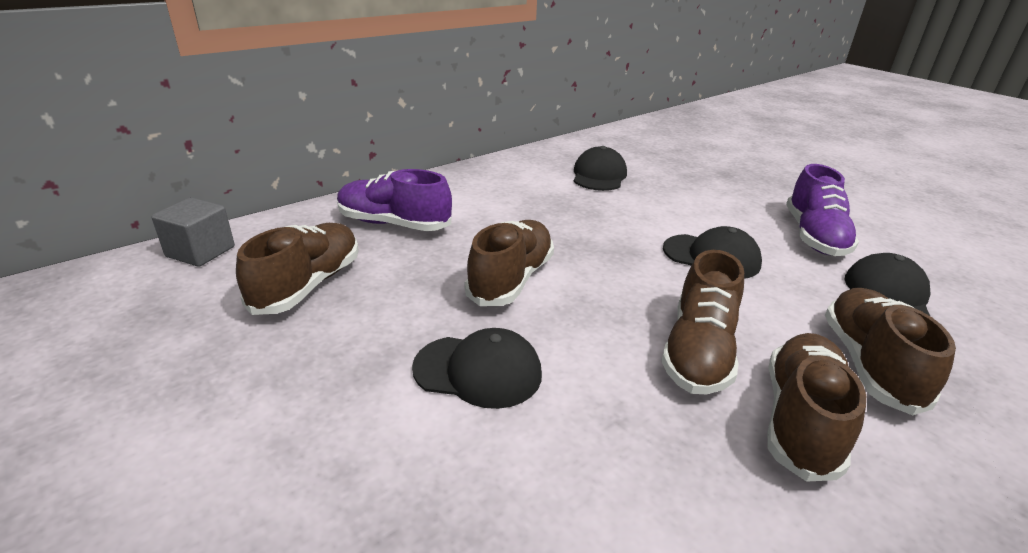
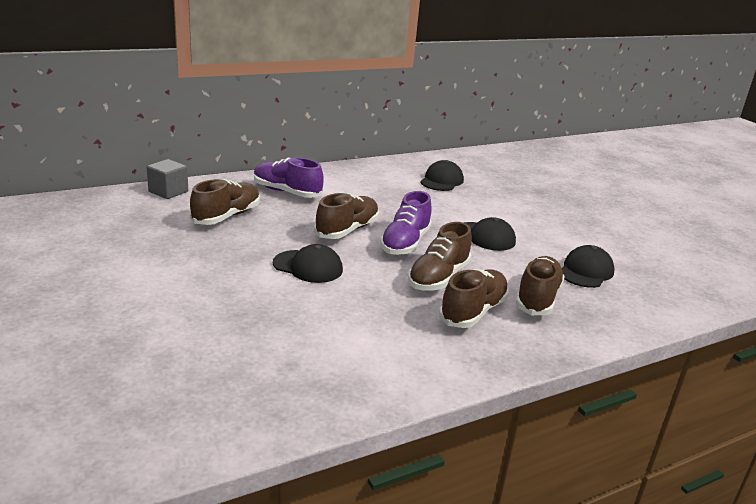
camera: 10 degrees right, 5 degrees down
(814, 236) = (568, 236): purple shoe -> purple shoe (405, 243)

